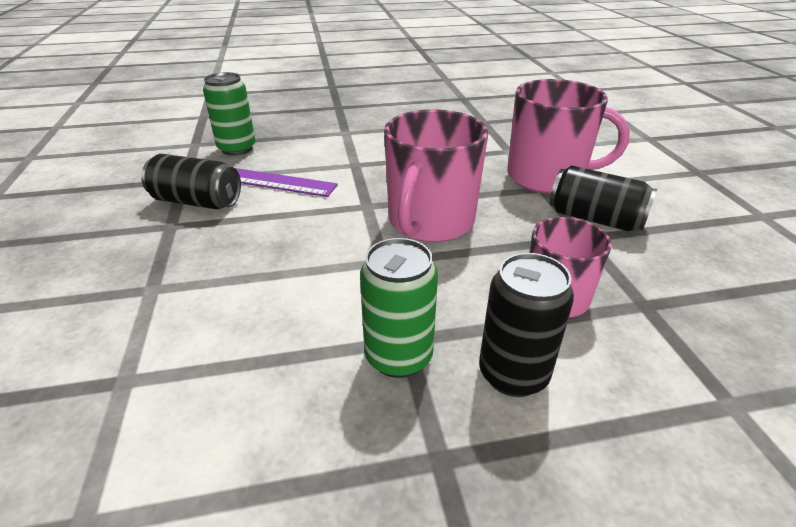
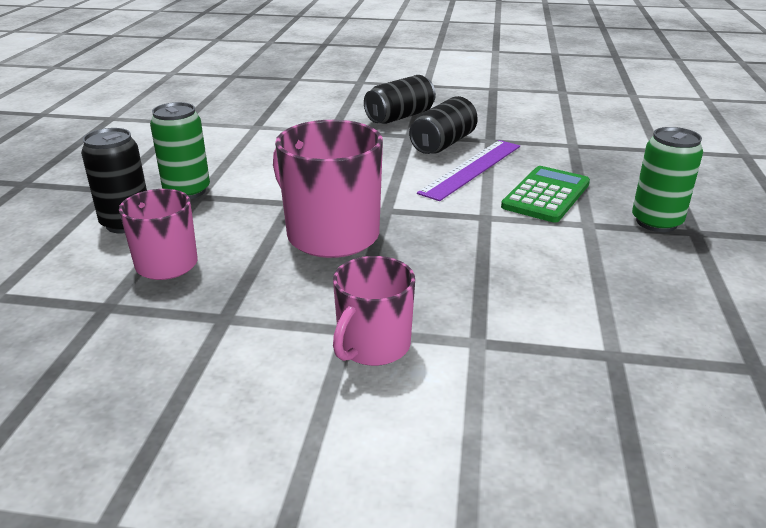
camera: 110 degrees right, 5 degrees down
(237, 149) = (553, 162): green can -> green can (656, 222)
(305, 147) = (546, 195): none -> green calculator
(547, 177) = (373, 346): pink mug -> pink mug, size x0.62
(595, 219) = (248, 341): black can -> black can (400, 117)

